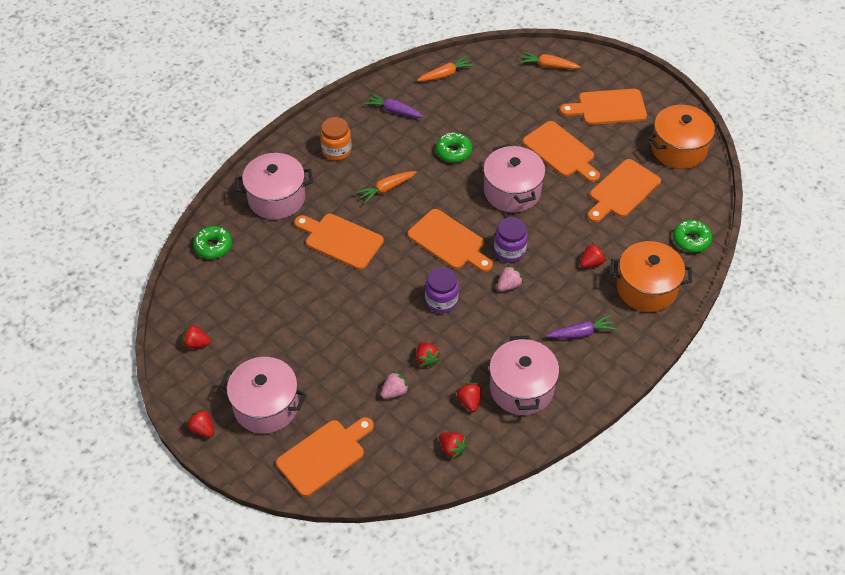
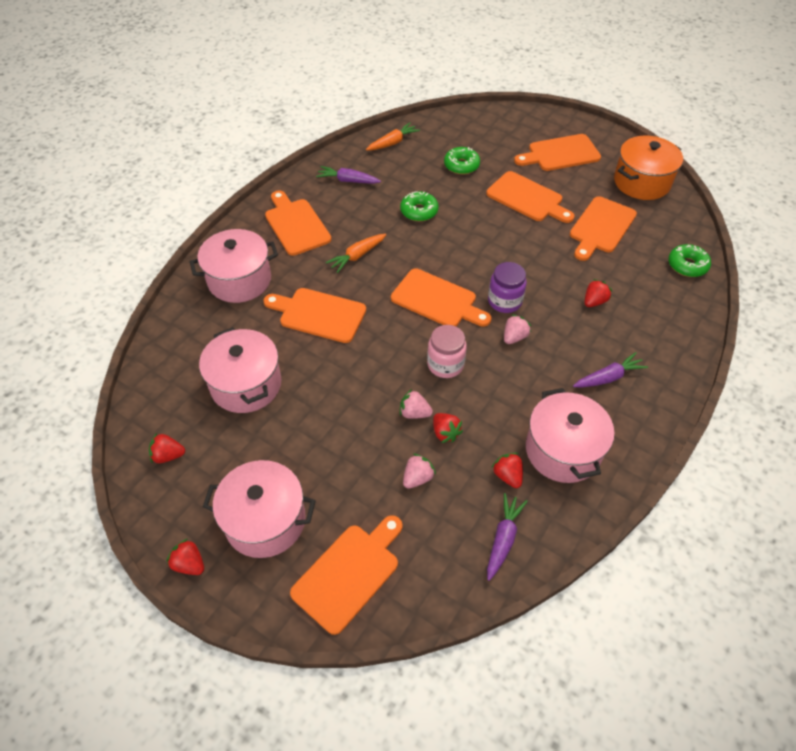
camera: 10 degrees left, 0 degrees up
(213, 246) = (175, 340): green donut -> green donut (461, 165)
(336, 150) = (296, 225): orange jar -> orange cutting board
(404, 339) = (414, 413): none -> pink strawberry
(441, 301) = (445, 364): purple jar -> pink jar
(452, 449) = (503, 538): red strawberry -> purple carrot
(512, 191) = (489, 242): pink pot -> pink pot (246, 384)
(548, 65) = (490, 124): orange carrot -> none
(646, 288) = (660, 320): orange pot -> none

